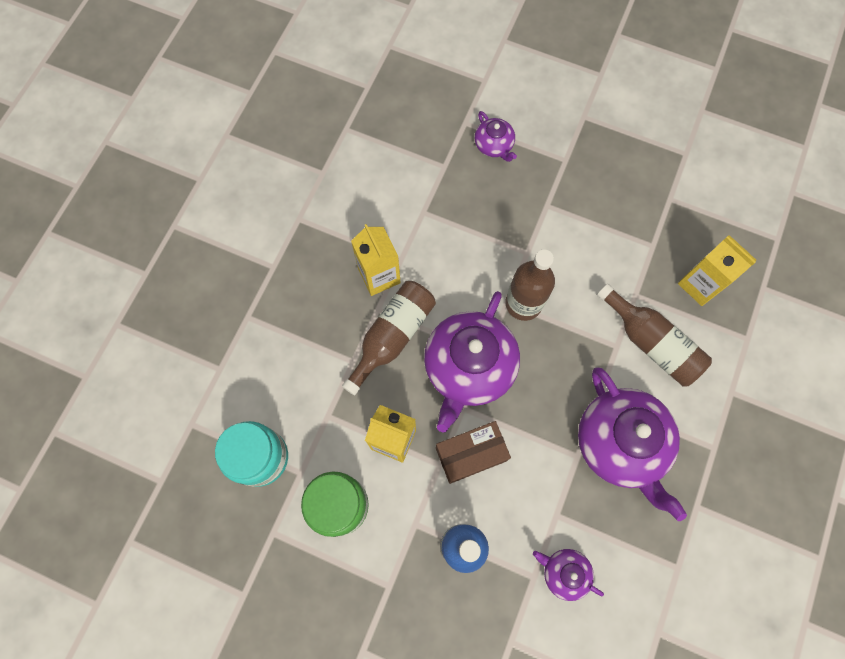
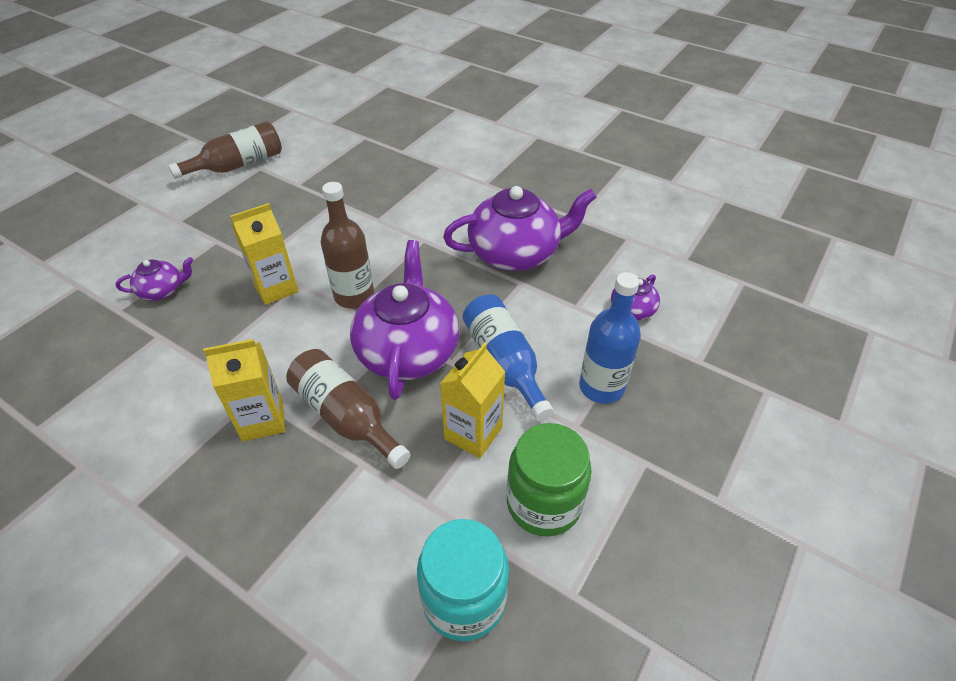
camera: 80 degrees left, 25 degrees down
(468, 367) = (408, 351): purple teapot -> purple teapot turned 120 degrees counterclockwise
(471, 454) = (504, 363): brown box -> blue bottle
(651, 343) = (427, 218): brown bottle -> brown bottle (238, 165)
(700, 284) = (385, 182): yellow carton -> yellow carton (276, 288)

